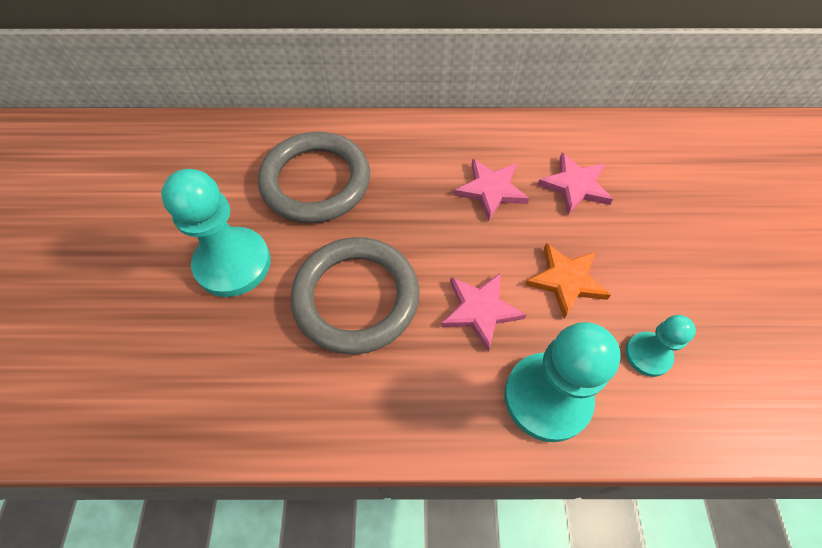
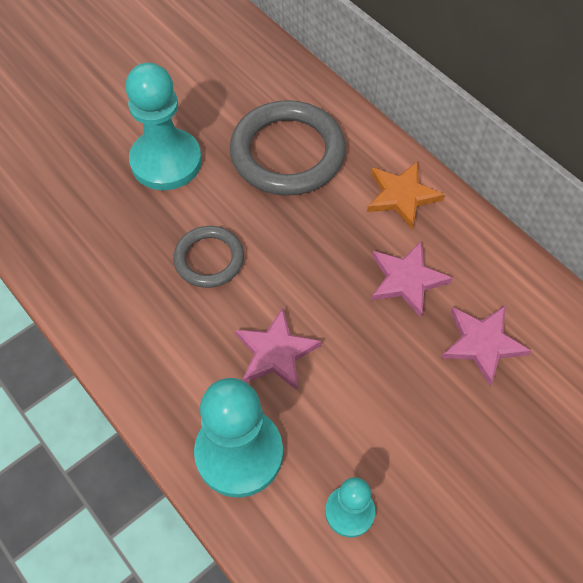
camera: 50 degrees right, 0 degrees up
(356, 297) = (209, 259): grey ring -> grey ring, size x0.56
(566, 281) = (366, 400): orange star -> orange star (401, 196)

